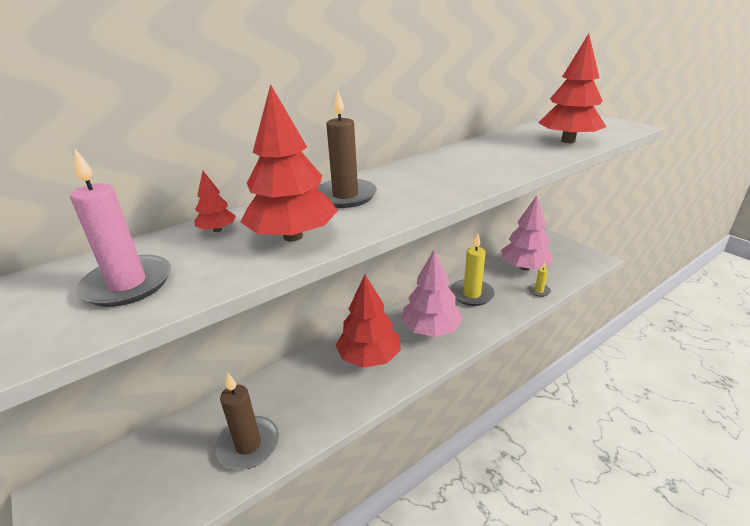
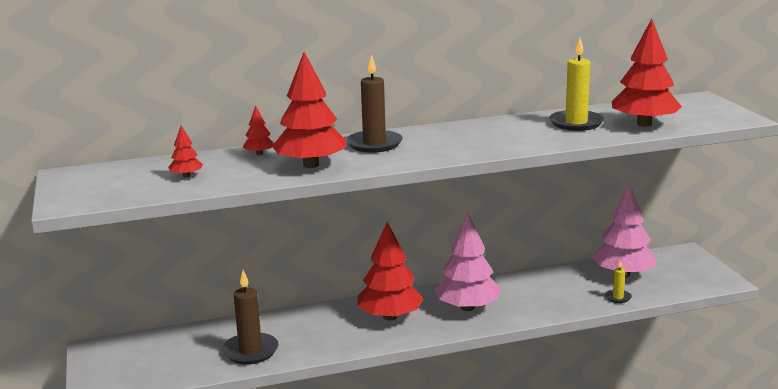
camera: 20 degrees right, 10 degrees down
(128, 284) = (186, 176): pink candle -> red tree
(472, 294) = (537, 288): yellow candle -> yellow candle (576, 123)

